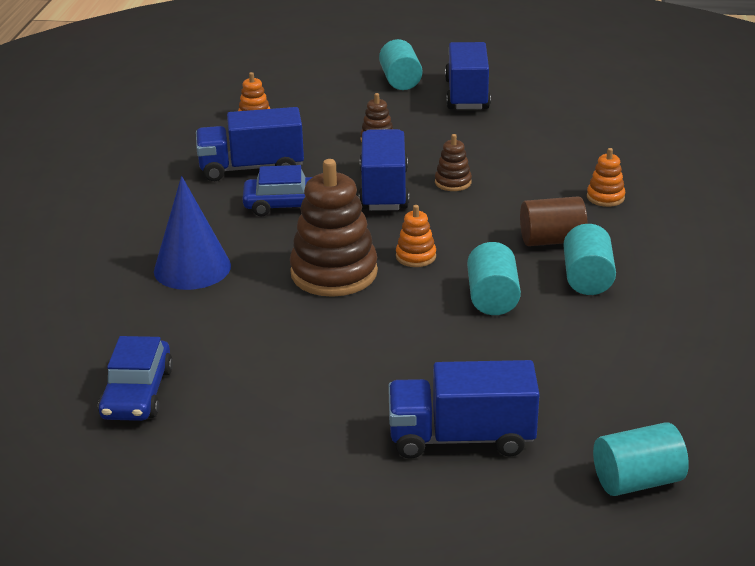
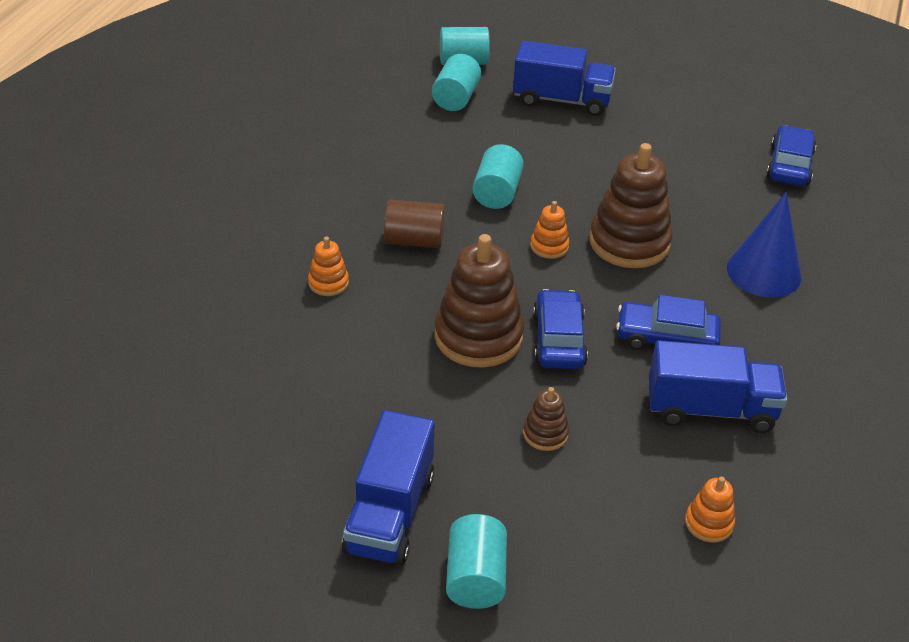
camera: 170 degrees left, 10 degrees up
(384, 190) = (558, 340): blue truck -> blue car
(453, 182) = (478, 337): brown stacking toy -> brown stacking toy, size x2.11
(587, 279) = (407, 196): turquoise cylinder -> turquoise cylinder (456, 98)

